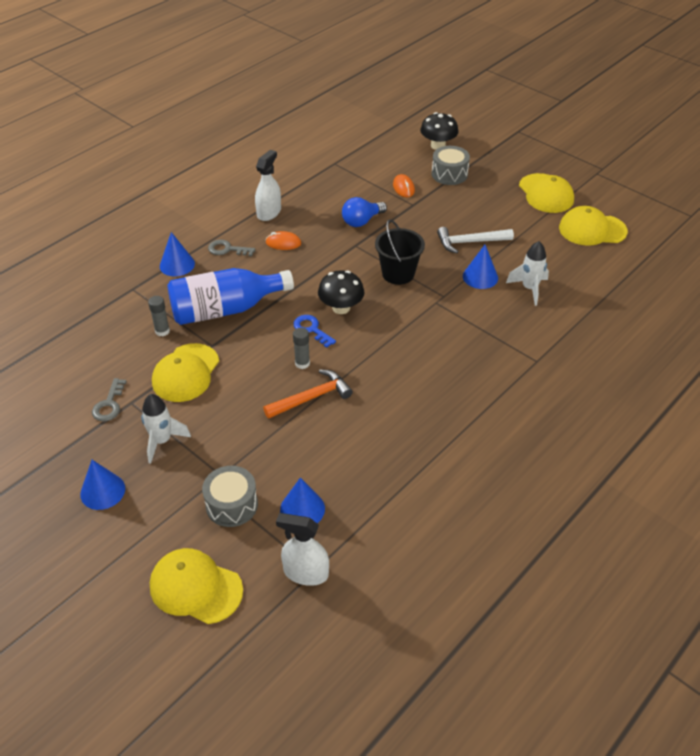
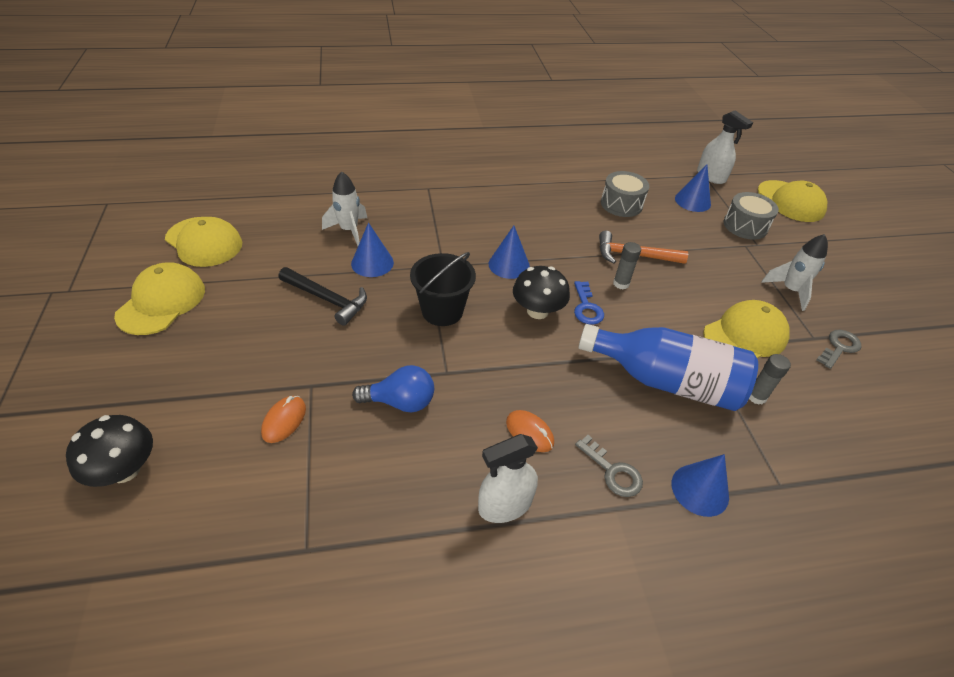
camera: 145 degrees left, 0 degrees up
(102, 491) = (854, 281): blue cone -> blue cone (509, 265)
(449, 174) = (200, 403): grey drum -> grey drum (621, 204)
(470, 242) = (327, 299): white hammer -> black hammer

